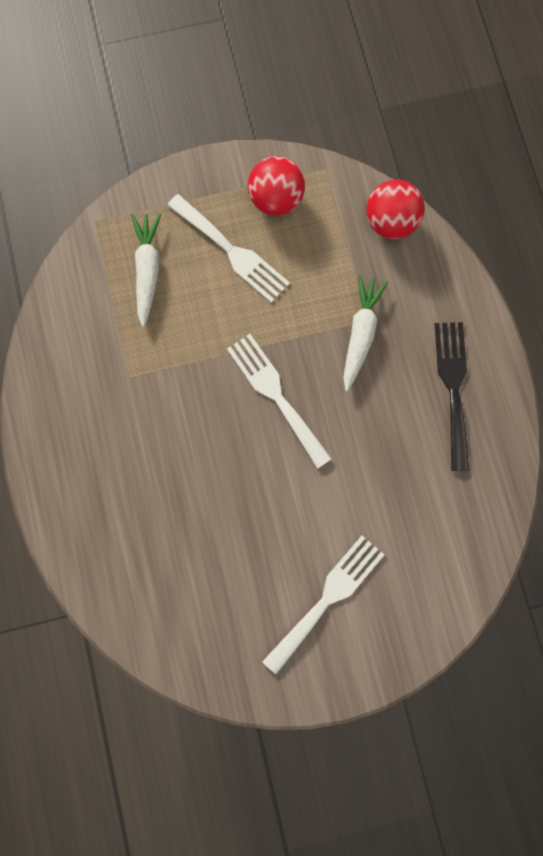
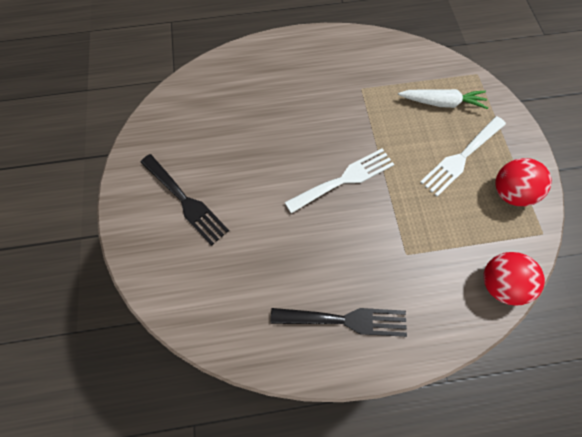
camera: 95 degrees right, 10 degrees down
(327, 598) = (186, 201): white fork -> black fork
(360, 334) = (394, 247): white carrot -> none

